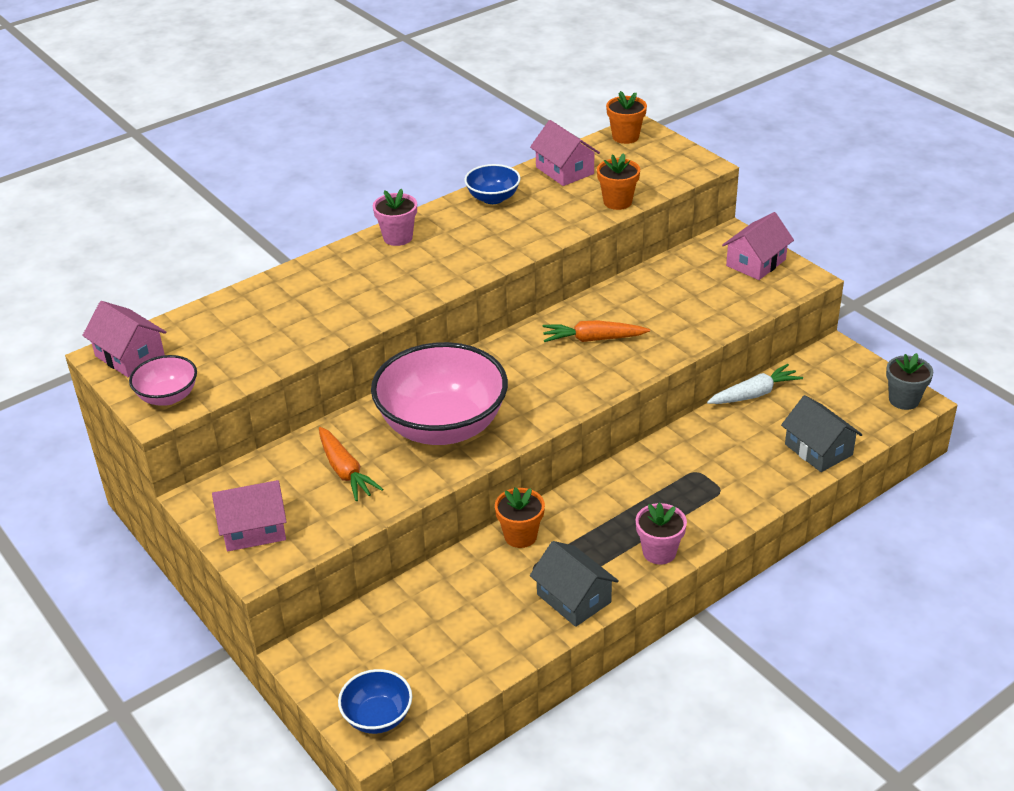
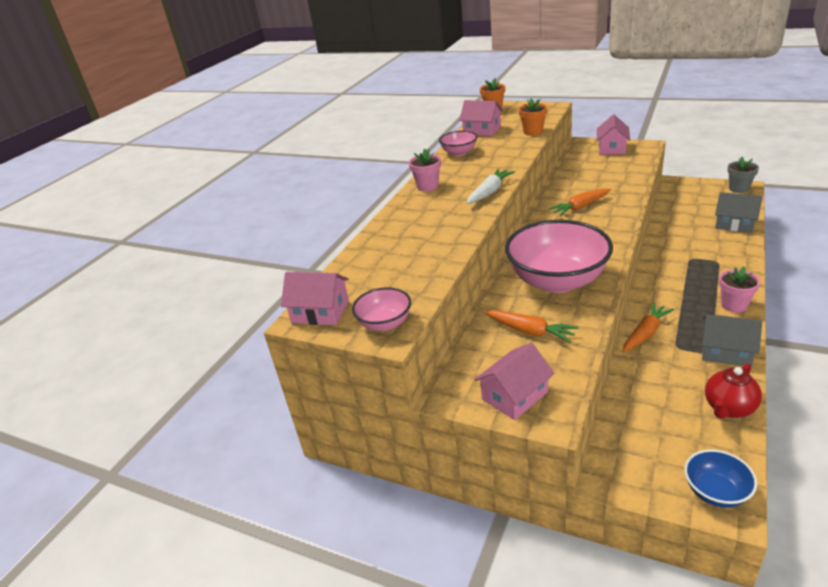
camera: 25 degrees left, 5 degrees down
(493, 198) = (459, 153): blue bowl -> pink bowl
(494, 654) = (728, 408): none -> red teapot
(520, 536) = (645, 333): orange flower pot -> orange carrot
(754, 394) = (665, 214): white carrot -> white carrot (489, 192)

